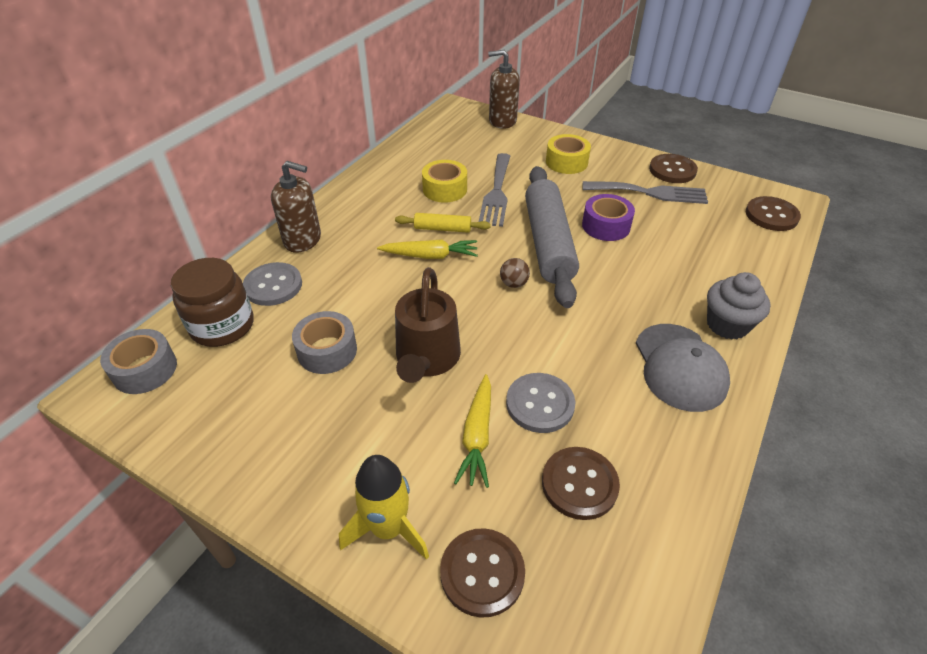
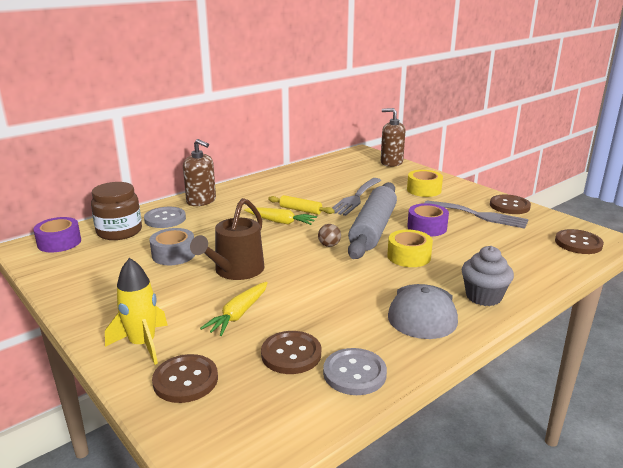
camera: 20 degrees right, 20 degrees down
(145, 369) = (59, 242): grey tape -> purple tape
(445, 189) = (318, 191): yellow tape -> yellow tape (409, 256)
(540, 404) = (296, 308): grey button -> grey button (354, 373)

